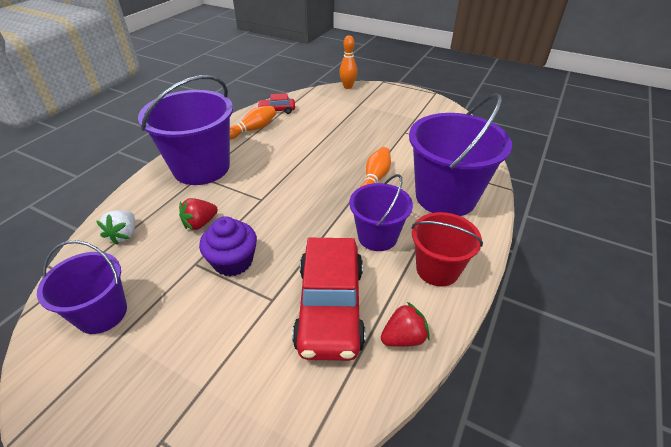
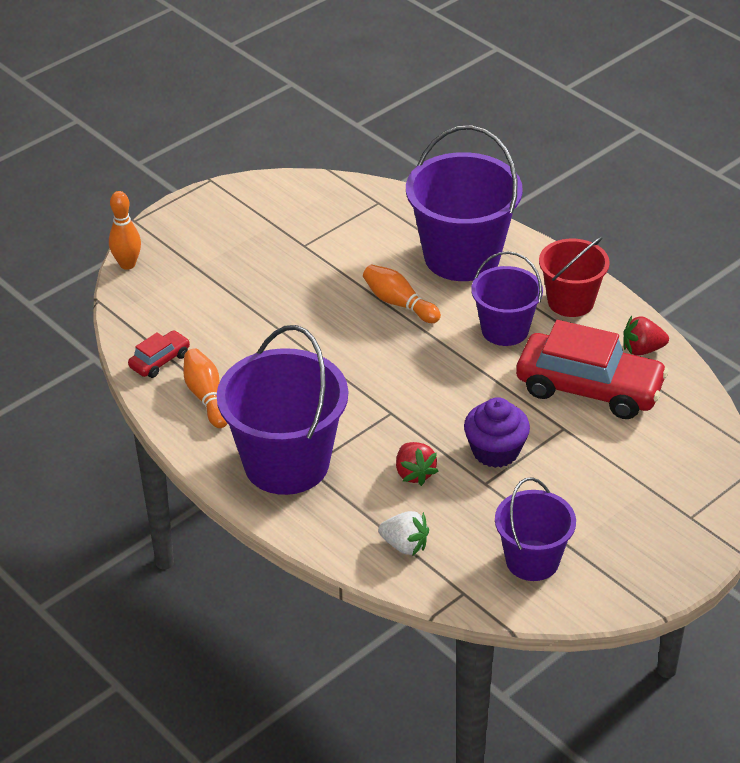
camera: 70 degrees left, 0 degrees up
(277, 110) = (160, 361): red car -> red car turned 150 degrees counterclockwise
(403, 338) = (642, 350): red strawberry -> red strawberry turned 90 degrees counterclockwise

